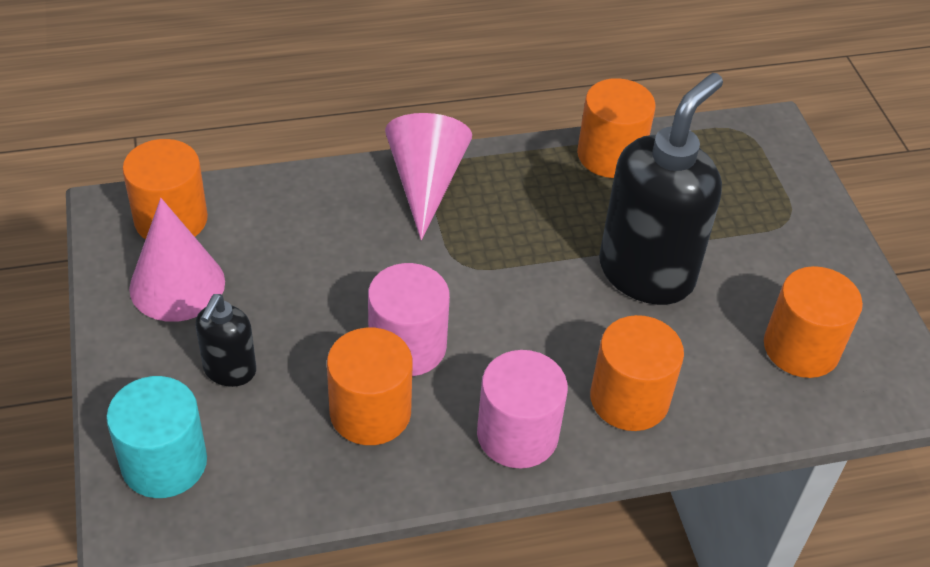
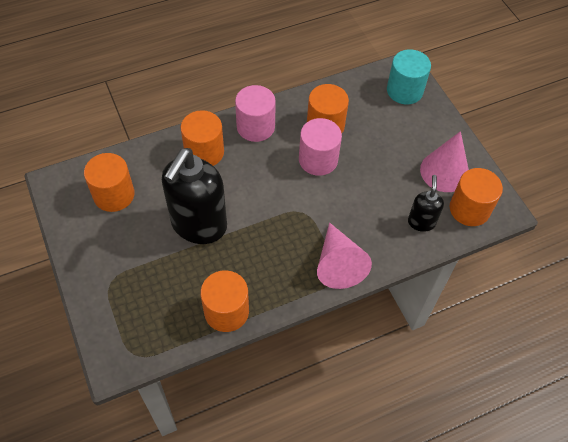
camera: 170 degrees right, 10 degrees up
(229, 371) = (397, 133): black soap dispenser -> black soap dispenser (421, 222)

